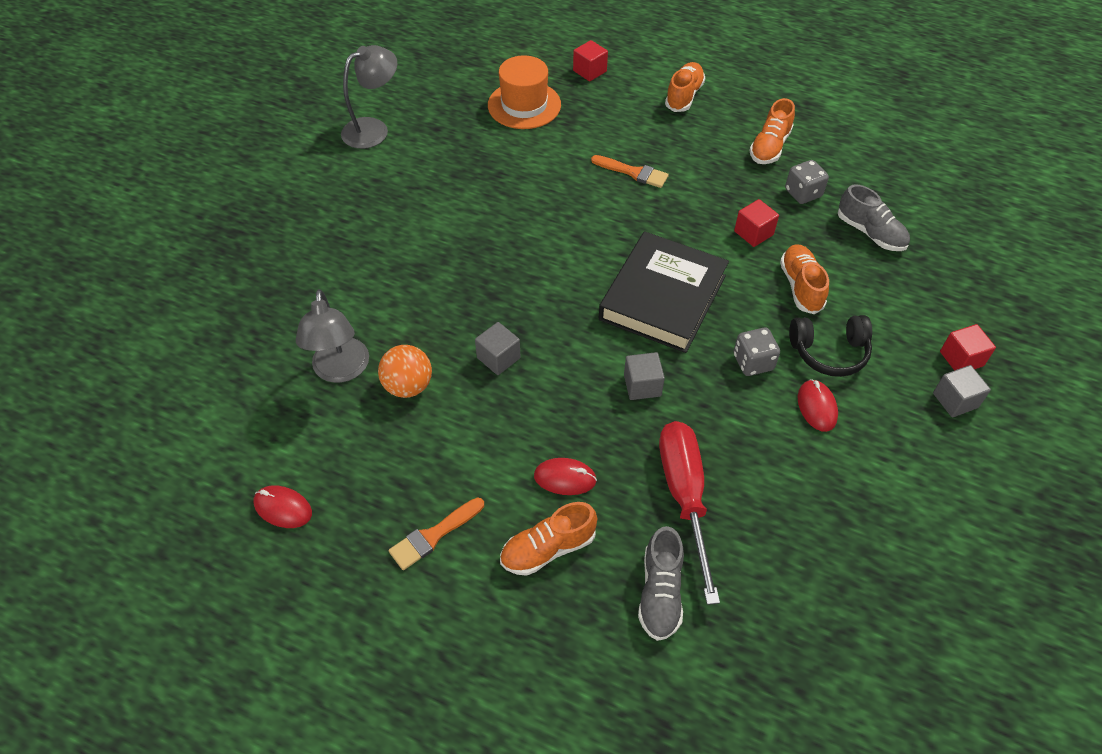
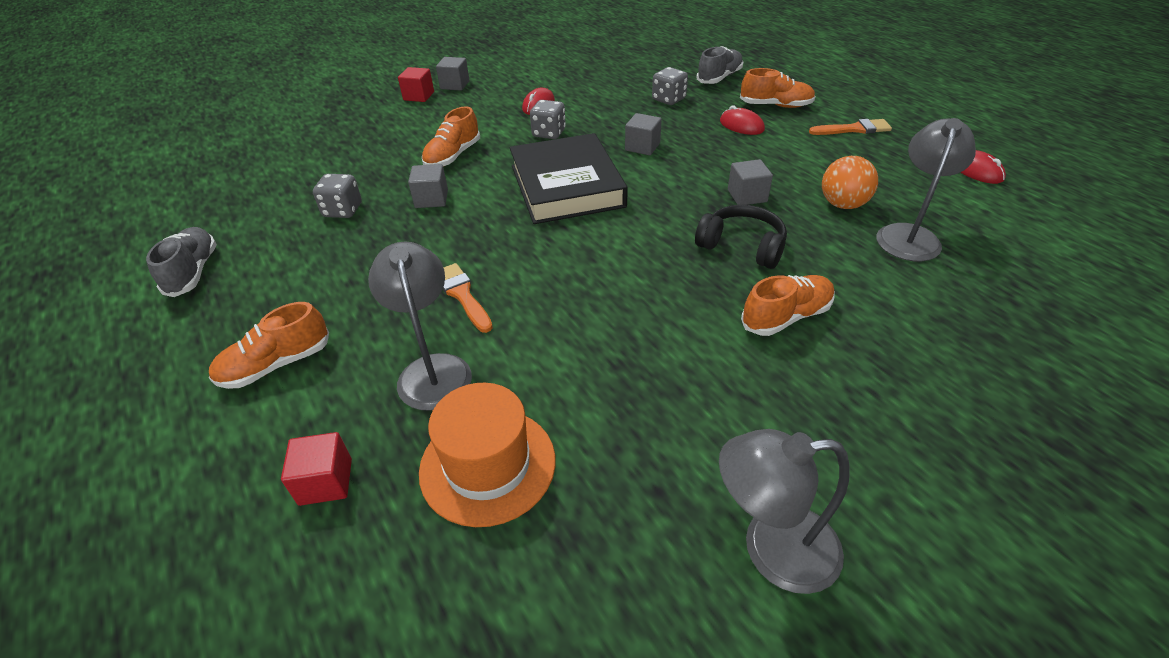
camera: 145 degrees left, 10 degrees down
(599, 128) = (432, 369): none -> grey lamp
(662, 297) = (567, 186): black book -> black book turned 75 degrees counterclockwise
(684, 497) = (668, 99): red screwdriver -> grey dice
(753, 233) = (431, 199): red cube -> grey cube
(769, 147) = (297, 260): orange shoe -> orange shoe (786, 317)
(829, 352) = (491, 122): black headphones -> black headphones (742, 246)
(870, 233) = (347, 166): grey shoe -> grey shoe (193, 272)

